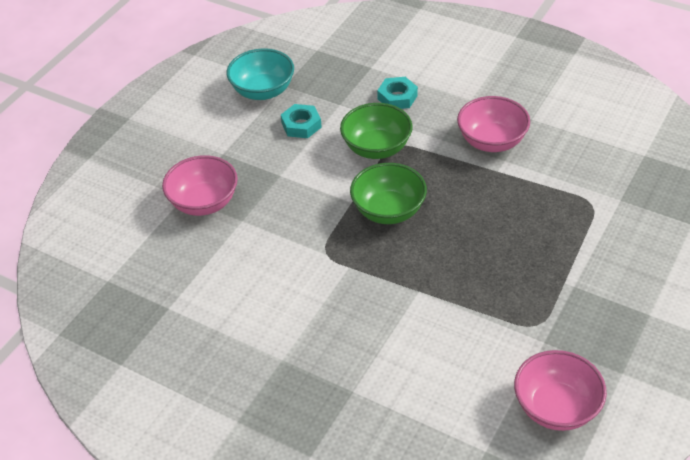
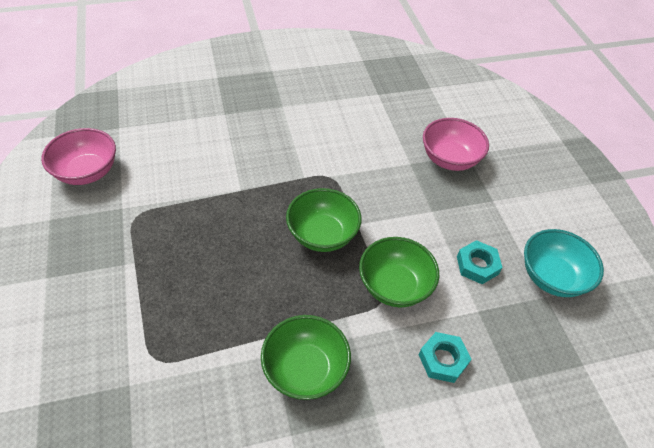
camera: 130 degrees right, 5 degrees up
(492, 141) = (305, 369): pink bowl -> green bowl

